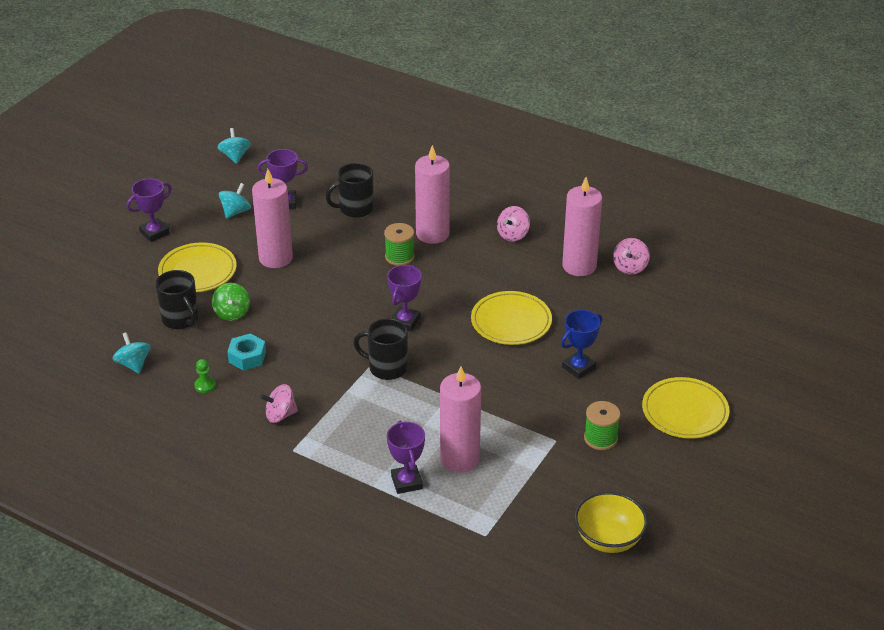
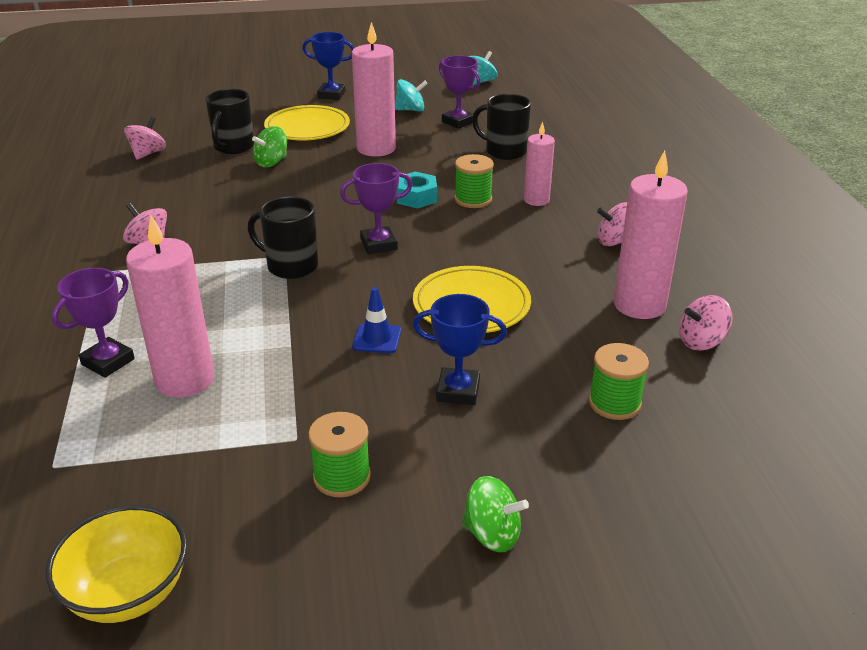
camera: 50 degrees right, 5 degrees down
(133, 364) = (148, 153): turquoise spinning top -> pink spinning top
(154, 233) = (331, 95): purple trophy -> blue trophy
(205, 385) = (153, 192): green pawn -> none
(247, 357) = (217, 193): turquoise nut -> turquoise nut (416, 197)
(386, 368) = (291, 266): black mug -> black mug turned 45 degrees counterclockwise
(432, 234) = (536, 200): pink candle -> pink candle, size x0.60
(502, 371) = (377, 339): none -> blue traffic cone
(642, 324) = (614, 403): none -> green spool
(685, 412) = (492, 534): yellow plate -> green spinning top

